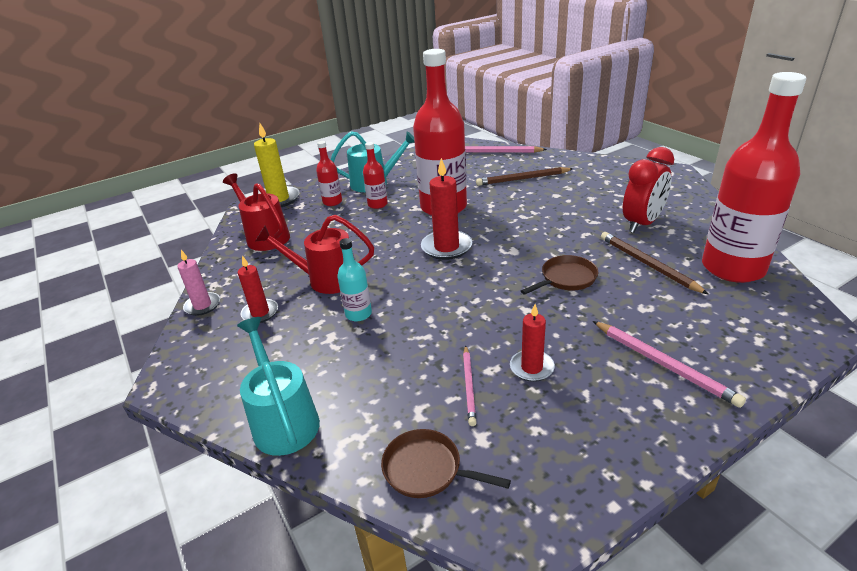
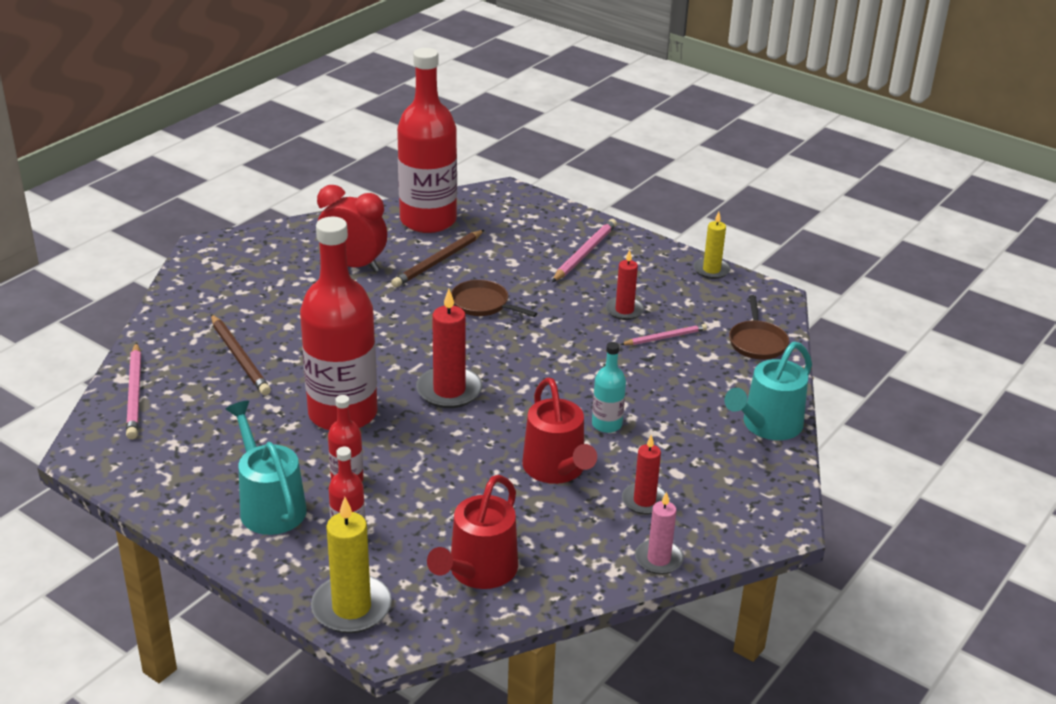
camera: 115 degrees left, 0 degrees up
(613, 482) = (711, 270): none -> yellow candle

